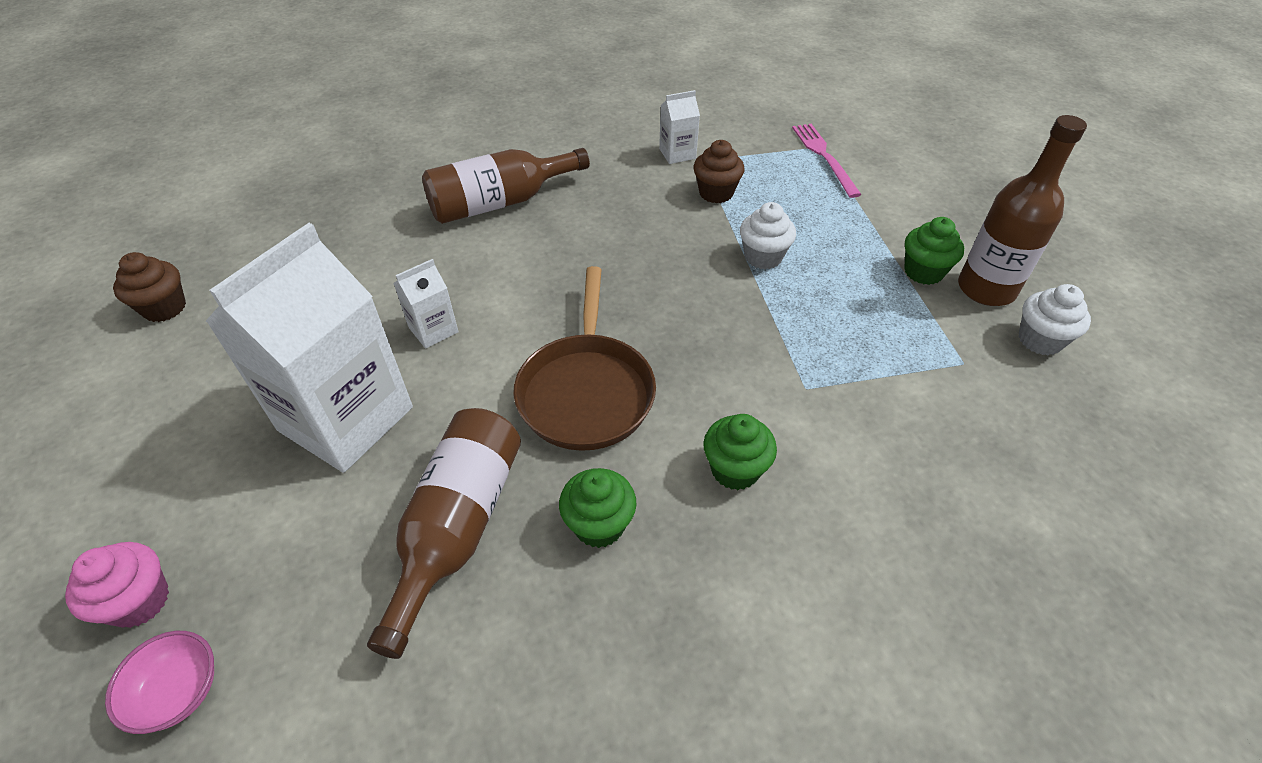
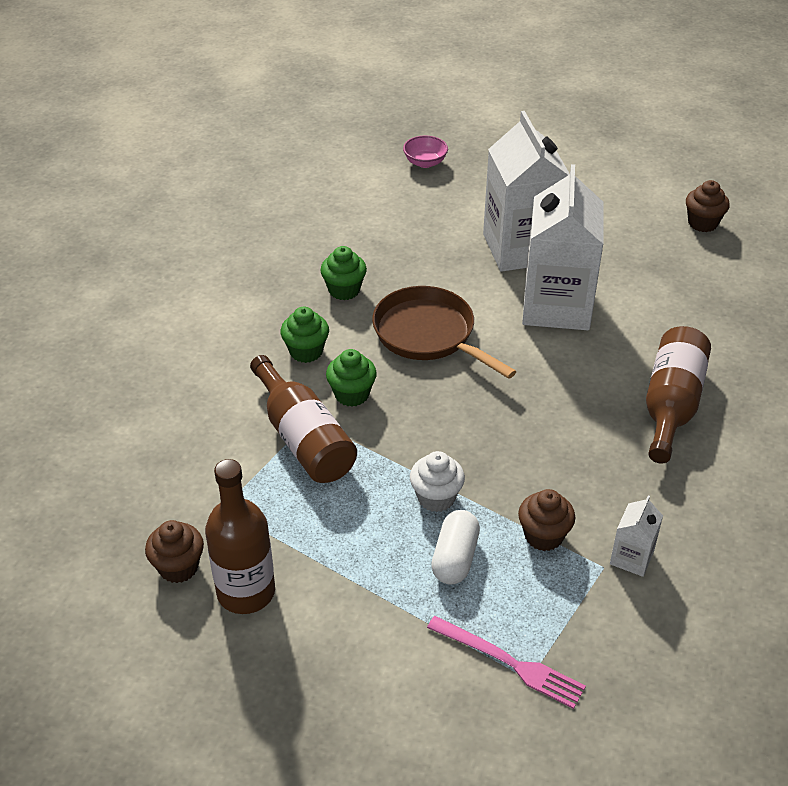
camera: 135 degrees right, 5 degrees down
(139, 601) = (482, 165): pink cupcake -> none
(433, 330) = (556, 306): white carton -> white carton, size x2.31
(458, 527) = (404, 251): brown bottle -> brown bottle (303, 438)
(795, 217) = (455, 558): none -> white capsule
(923, 272) = (306, 574): green cupcake -> green cupcake (352, 394)
(1040, 340) = (178, 567): white cupcake -> brown cupcake

